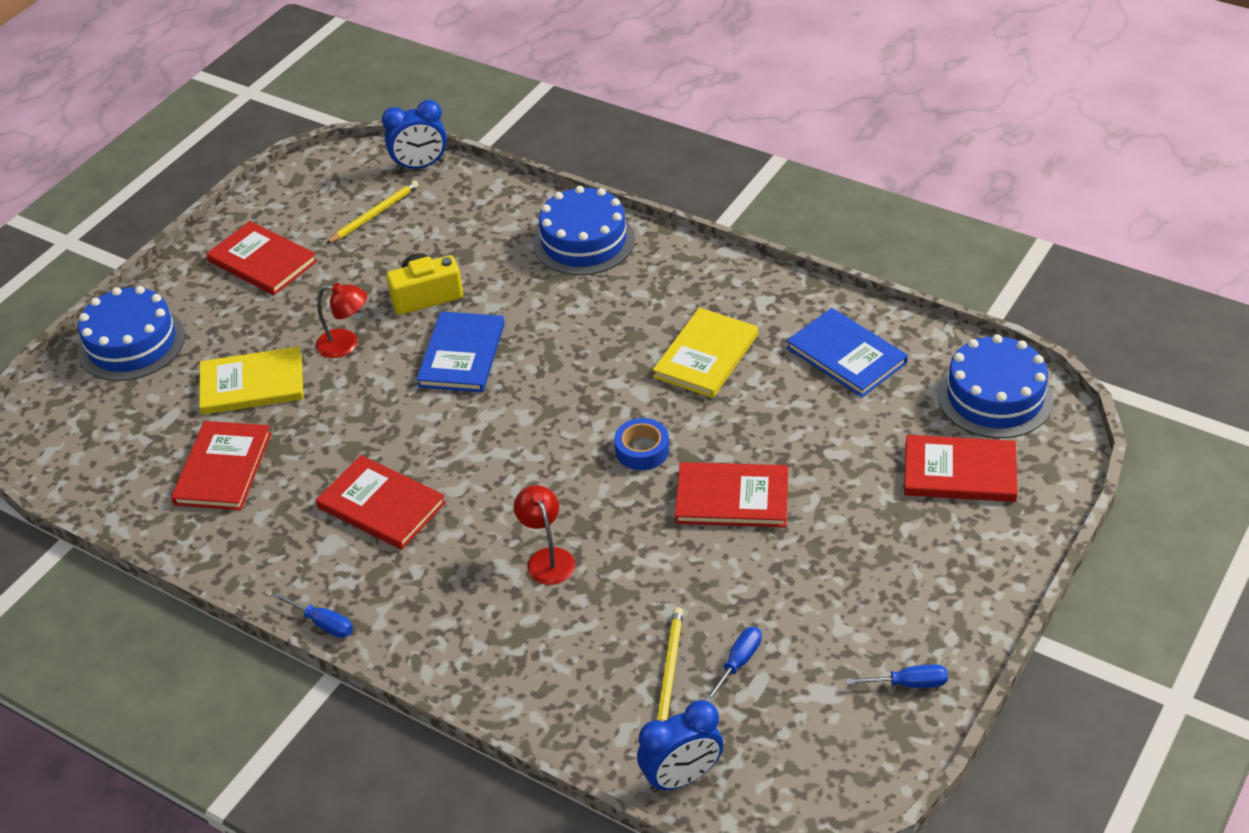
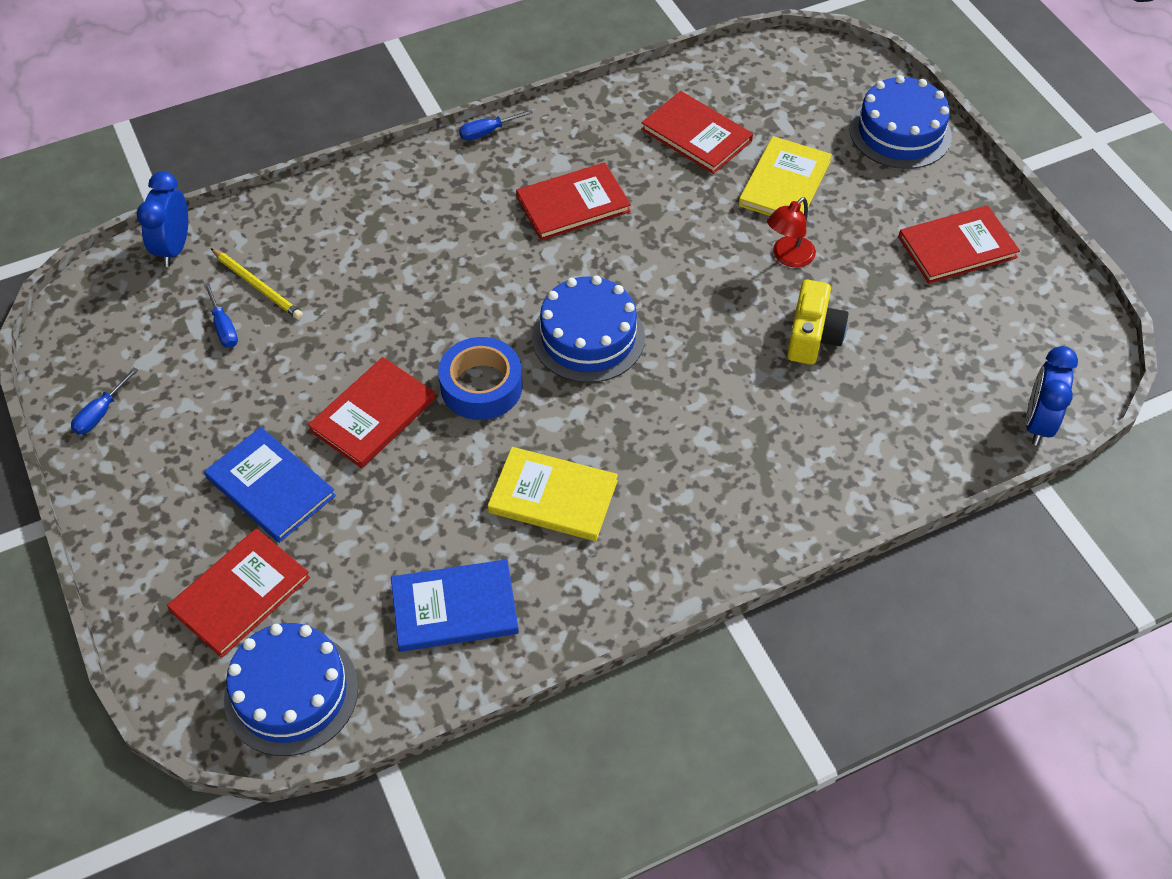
camera: 120 degrees right, 10 degrees up
(374, 214) = (975, 352): yellow pencil -> none
(462, 355) = (707, 325): blue book -> blue book (270, 487)
(547, 558) = (427, 271): red lamp -> none
(584, 241) = (802, 494): blue cake -> blue cake (588, 337)
(642, 450) = (481, 386): blue tape -> blue tape, size x1.51
(706, 356) = (553, 497): yellow book -> yellow book turned 45 degrees counterclockwise

